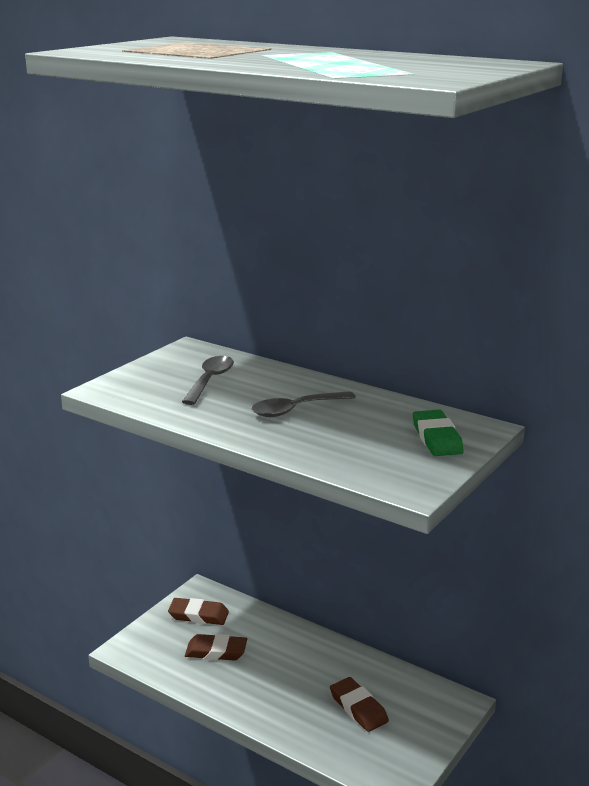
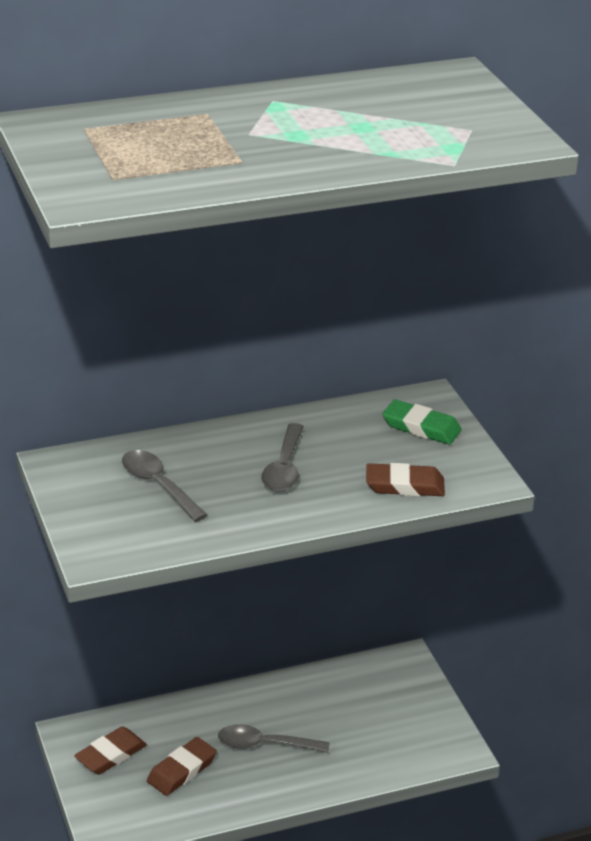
camera: 55 degrees left, 10 degrees up
(282, 676) = (264, 744): none -> grey spoon
(358, 708) = (354, 721): brown eraser -> brown eraser (404, 485)

